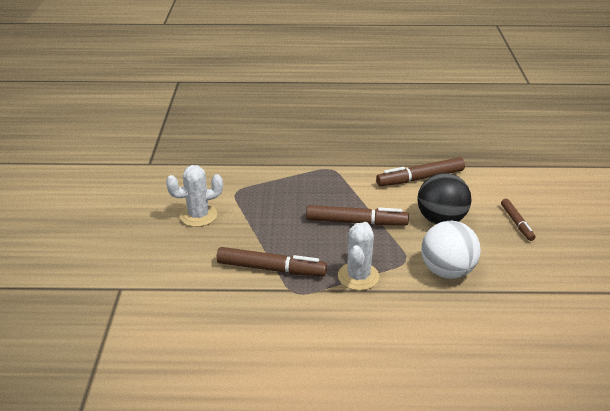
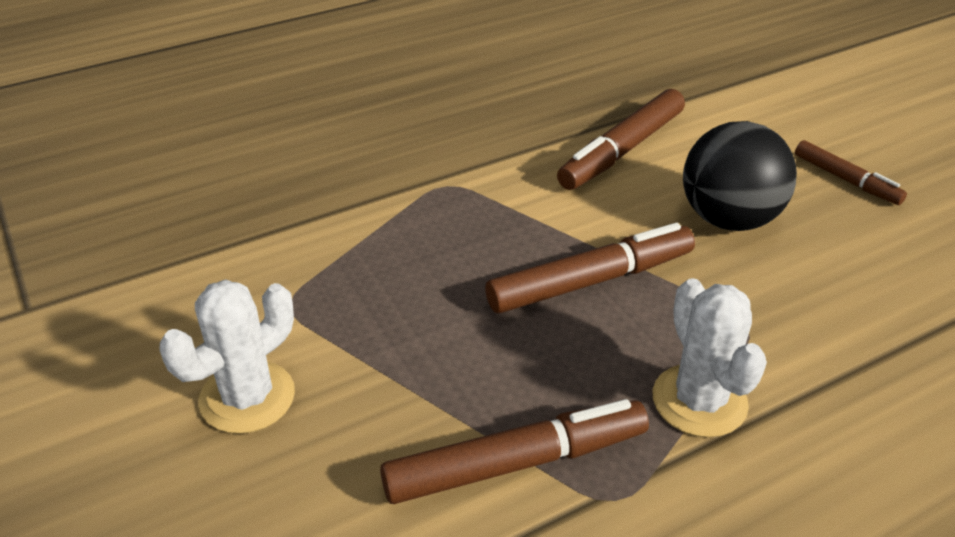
camera: 30 degrees left, 5 degrees up
(447, 271) = (833, 318): white ball -> none

